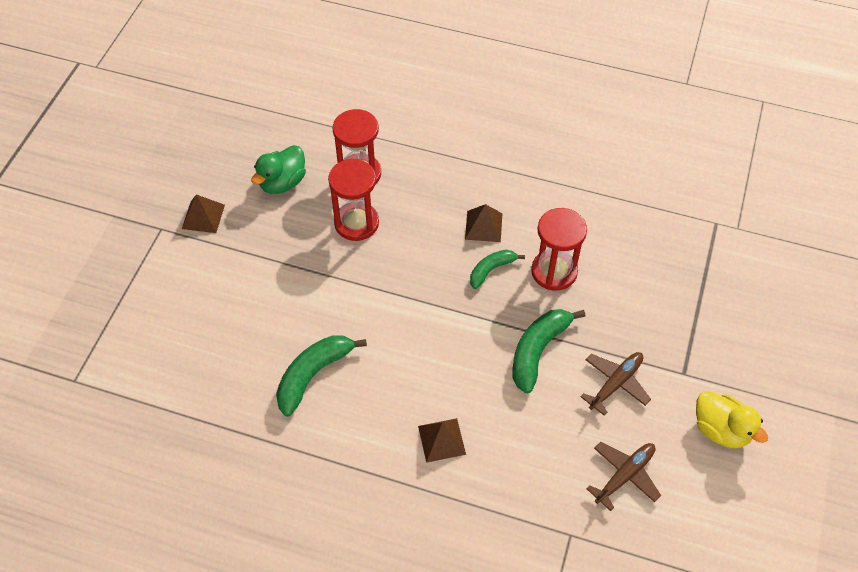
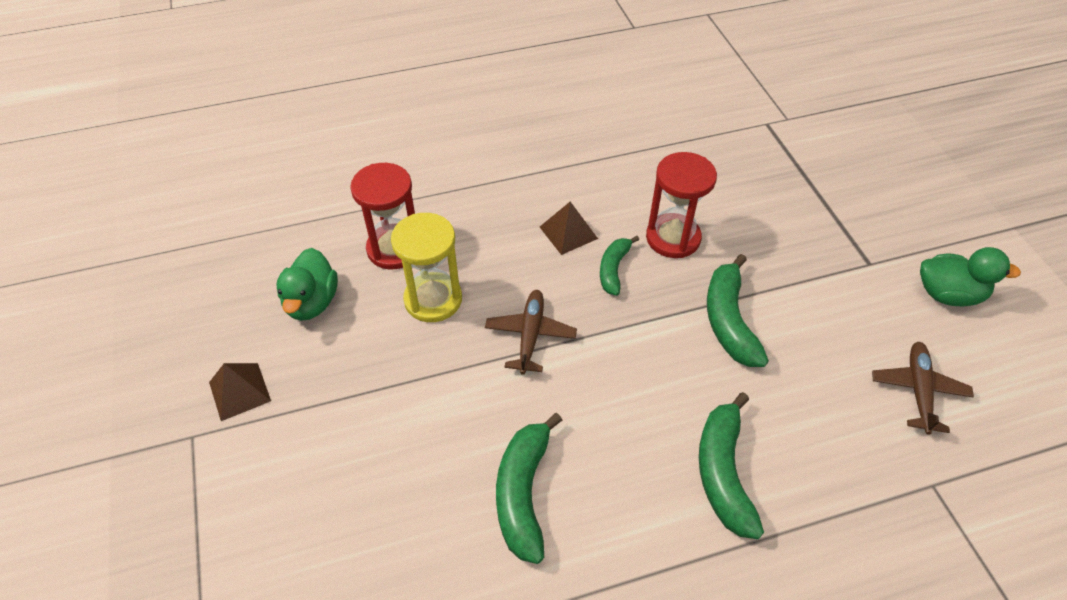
camera: 35 degrees left, 5 degrees down
(356, 223) = (433, 299): red hourglass -> yellow hourglass
(442, 440) = (723, 472): brown pyramid -> green banana
(615, 384) = (825, 309): brown plane -> brown plane (530, 335)
(721, 430) = (948, 294): yellow duck -> green duck

